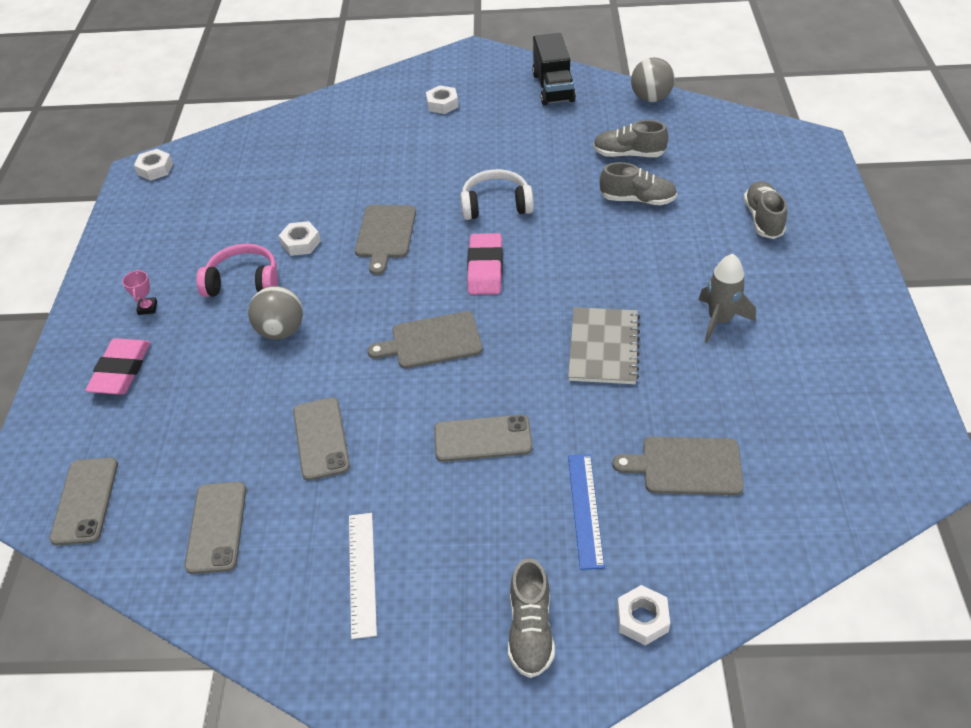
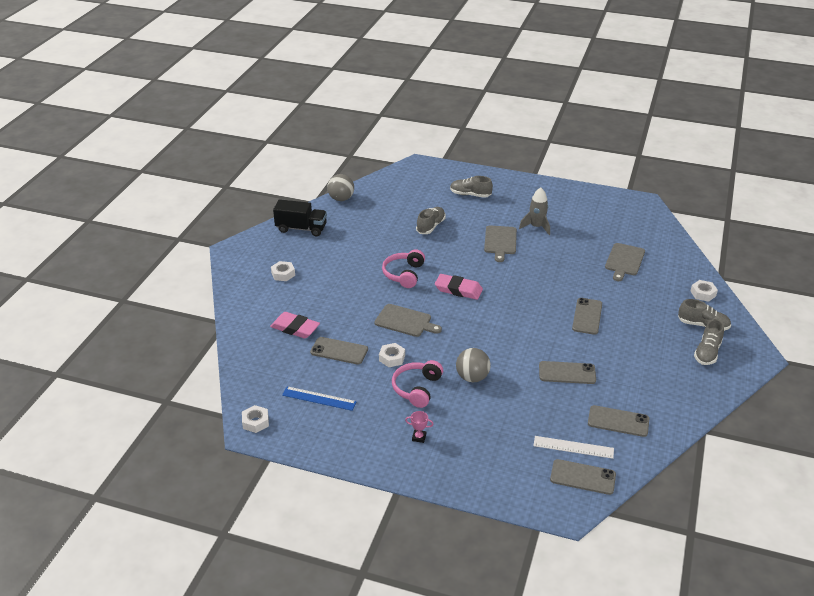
camera: 75 degrees left, 10 degrees down
(121, 371) = (475, 454): pink eraser -> pink eraser (295, 328)
(301, 194) = (339, 351): none -> grey phone
(362, 573) = (661, 371): white ruler -> white ruler (573, 447)
(432, 341) = (509, 320): grey cutting board -> grey cutting board (500, 241)
(496, 205) = (404, 274): white headphones -> pink headphones
(585, 509) = (641, 295): blue ruler -> blue ruler (319, 398)
(603, 347) = (539, 265): grey notebook -> none
(628, 154) = (388, 219): grey shoe -> grey shoe (707, 352)

